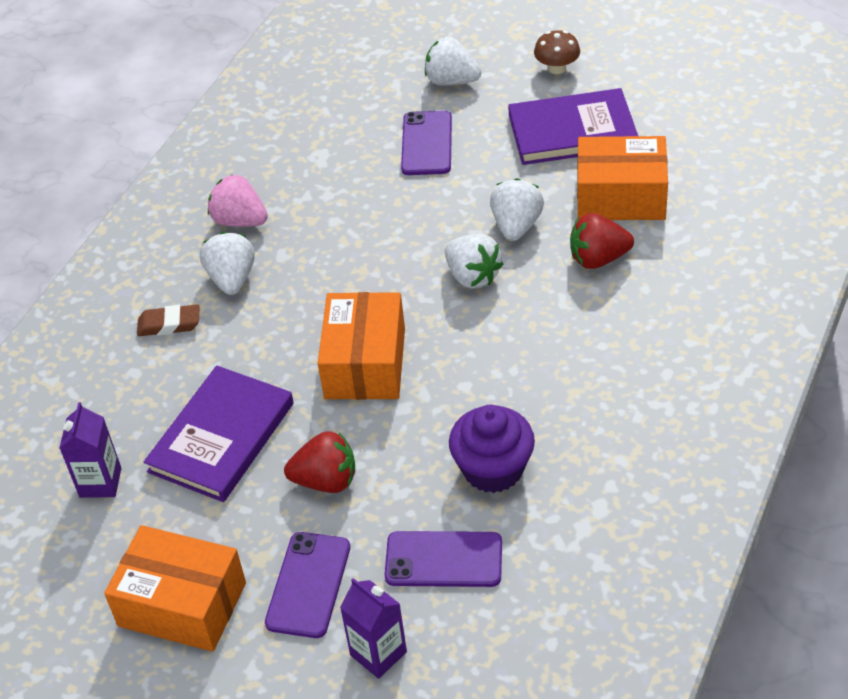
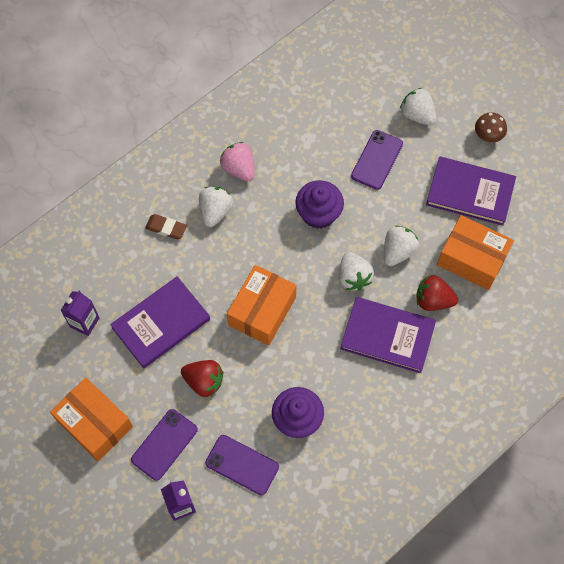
camera: 20 degrees right, 20 degrees up
(381, 227) = (318, 213): none -> purple cupcake
(561, 321) = (387, 336): none -> purple book

